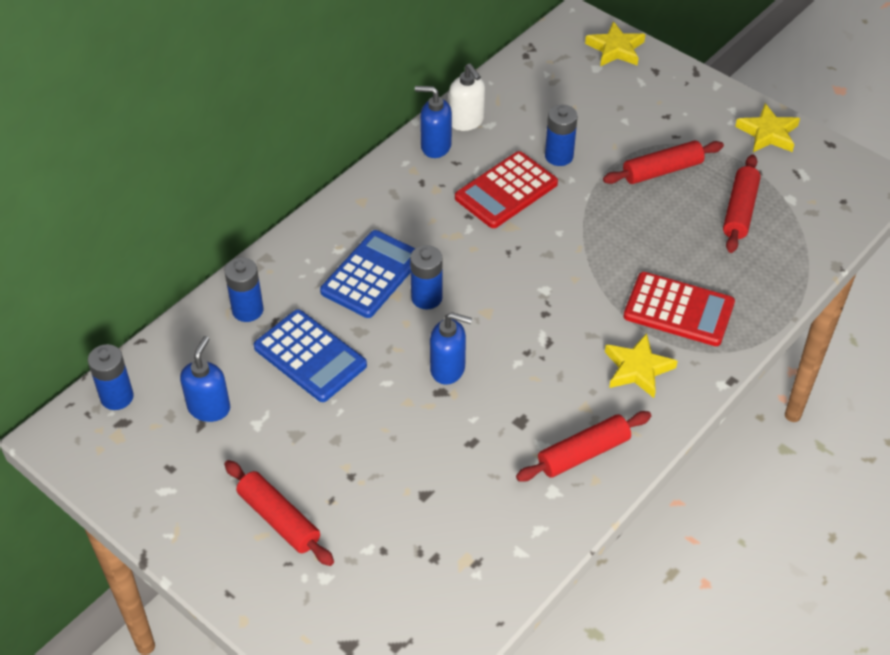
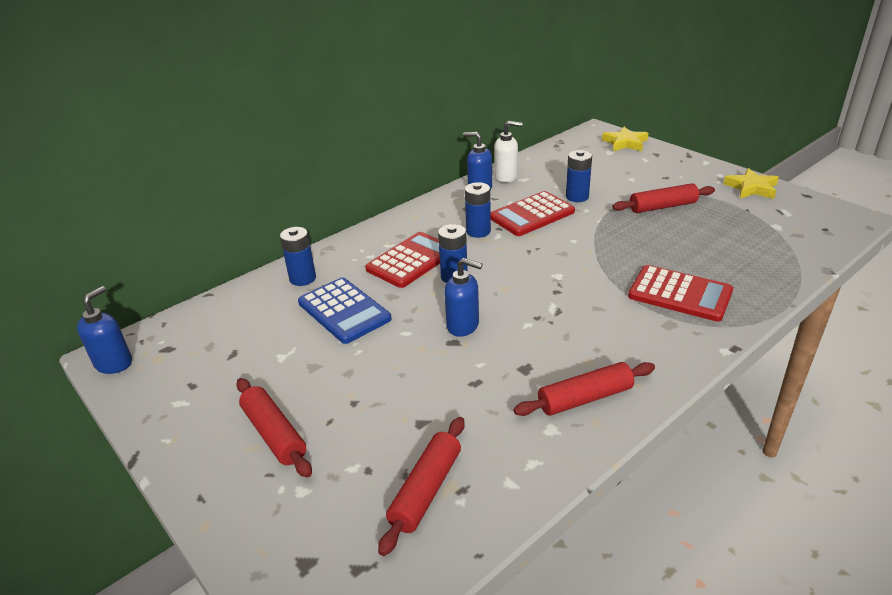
camera: 10 degrees right, 15 degrees down
(117, 397) = (171, 330): blue battery -> blue battery (478, 231)
(209, 408) = (245, 342): blue soap dispenser -> blue soap dispenser (114, 363)
(371, 275) = (411, 260): blue calculator -> red calculator
(466, 121) = (506, 177): white soap dispenser -> white soap dispenser turned 60 degrees counterclockwise
(637, 369) = (641, 334): yellow star -> none
(740, 210) = (732, 232): red rolling pin -> red rolling pin (426, 490)

